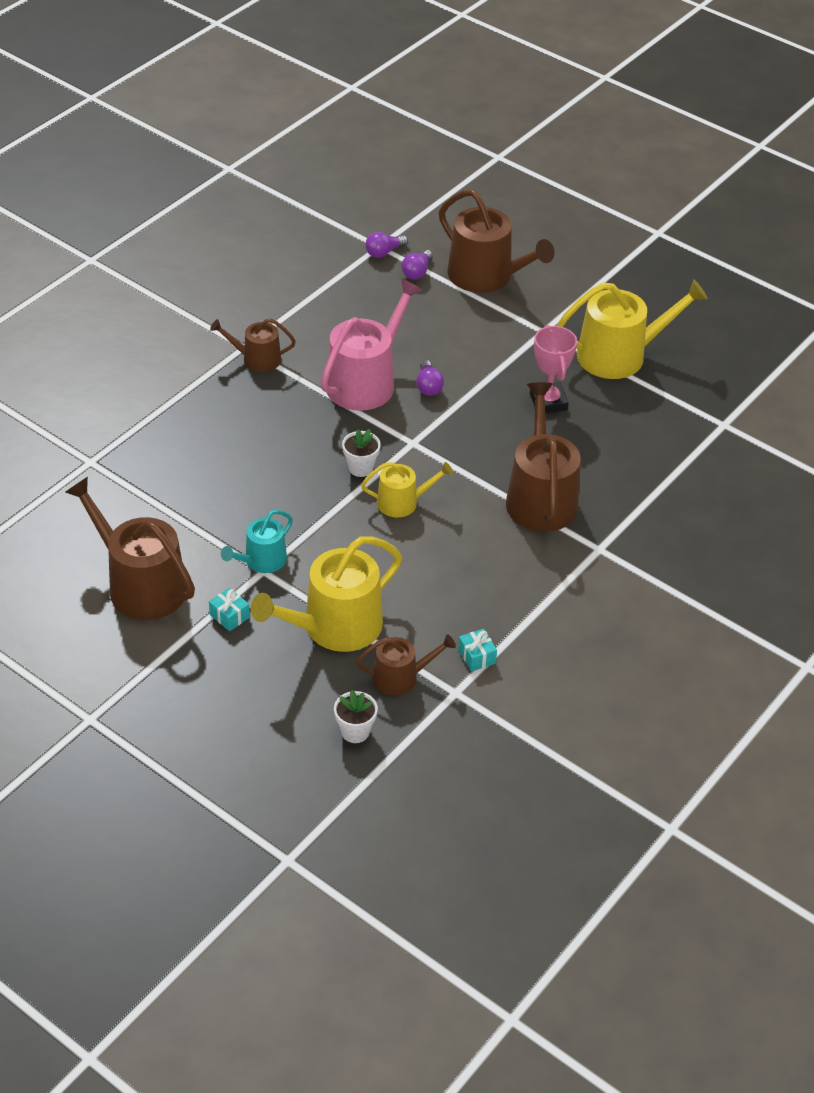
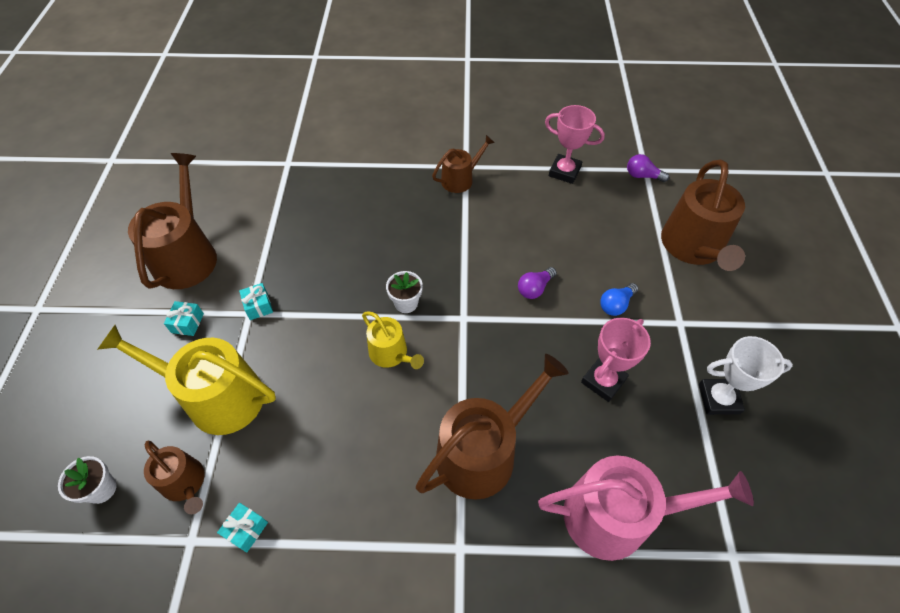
camera: 55 degrees right, 10 degrees up
(256, 359) = (460, 179): brown watering can -> brown watering can turned 90 degrees clockwise
(261, 561) = (258, 306): turquoise watering can -> turquoise gift
(325, 292) = (564, 172): none -> pink trophy
(366, 381) = (500, 249): pink watering can -> pink watering can (617, 515)
(417, 272) = (646, 205): purple light bulb -> none
(492, 352) = (616, 305): none -> blue light bulb
(620, 355) = (718, 399): yellow watering can -> white trophy

